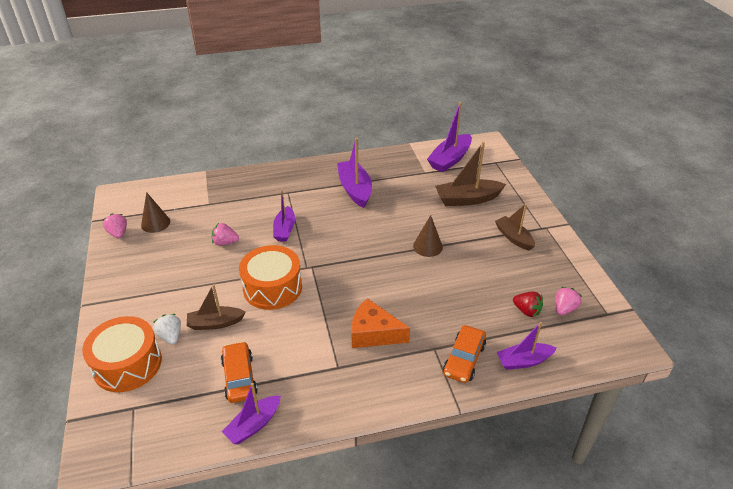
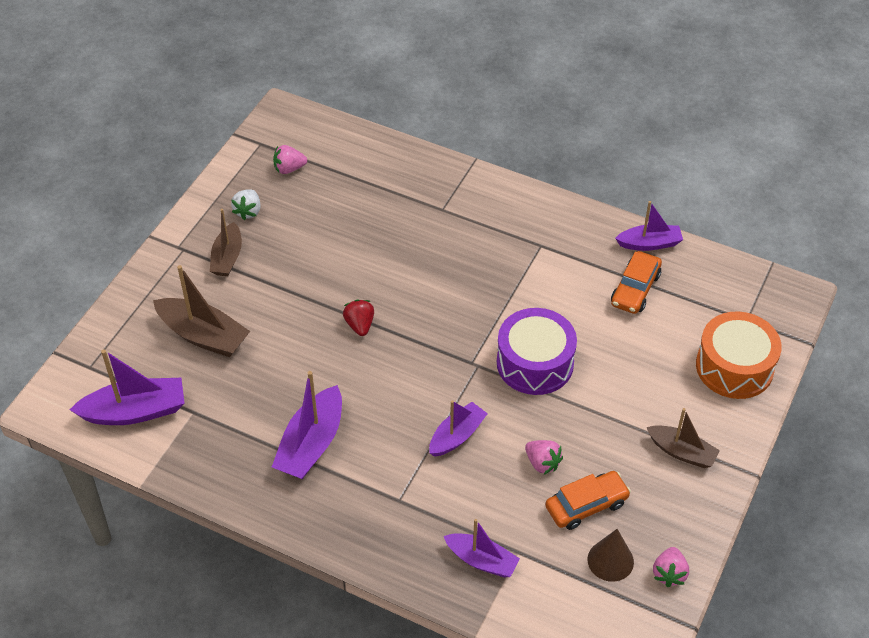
camera: 140 degrees left, 10 degrees up
(170, 336) = (677, 372): white strawberry -> white strawberry (248, 211)
(215, 323) = (623, 358): brown boat -> brown boat (681, 452)
(272, 287) = (535, 363): orange drum -> purple drum
(373, 333) = (480, 253): orange cheese -> none
(427, 246) = (326, 306): brown cone -> none
(464, 359) = (428, 186): orange car -> orange car (586, 505)
(523, 361) = (382, 156): purple boat -> purple boat (481, 560)
(526, 311) = (323, 187): red strawberry -> red strawberry (360, 325)

